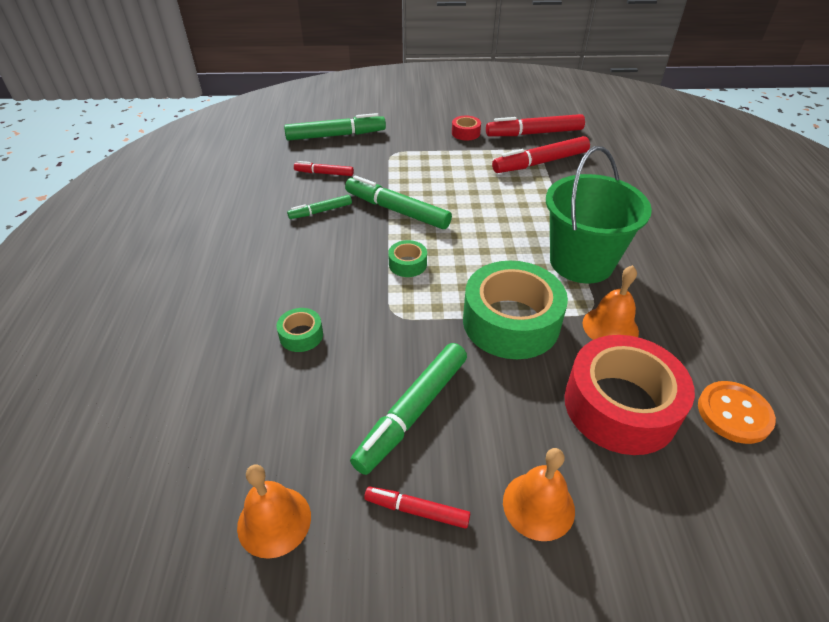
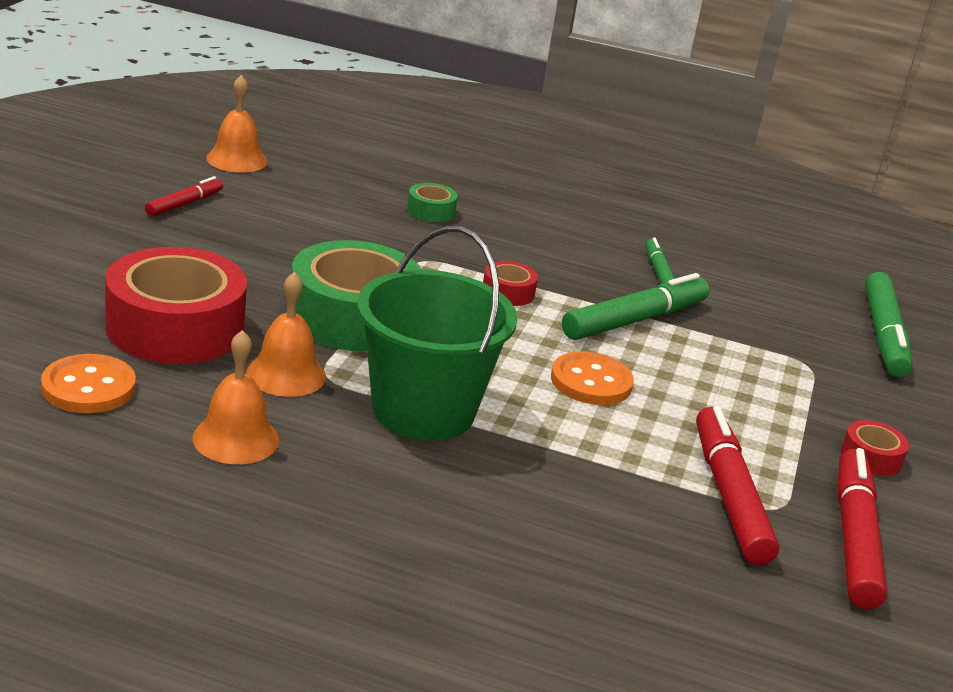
camera: 105 degrees right, 15 degrees down
(324, 173) = (760, 298): red marker -> none
(407, 264) = (508, 292): green tape -> red tape
(413, 411) = (282, 231): green marker -> none
(485, 213) = (591, 382): none -> orange button
(538, 505) = (128, 247): orange bell -> orange bell (235, 438)

